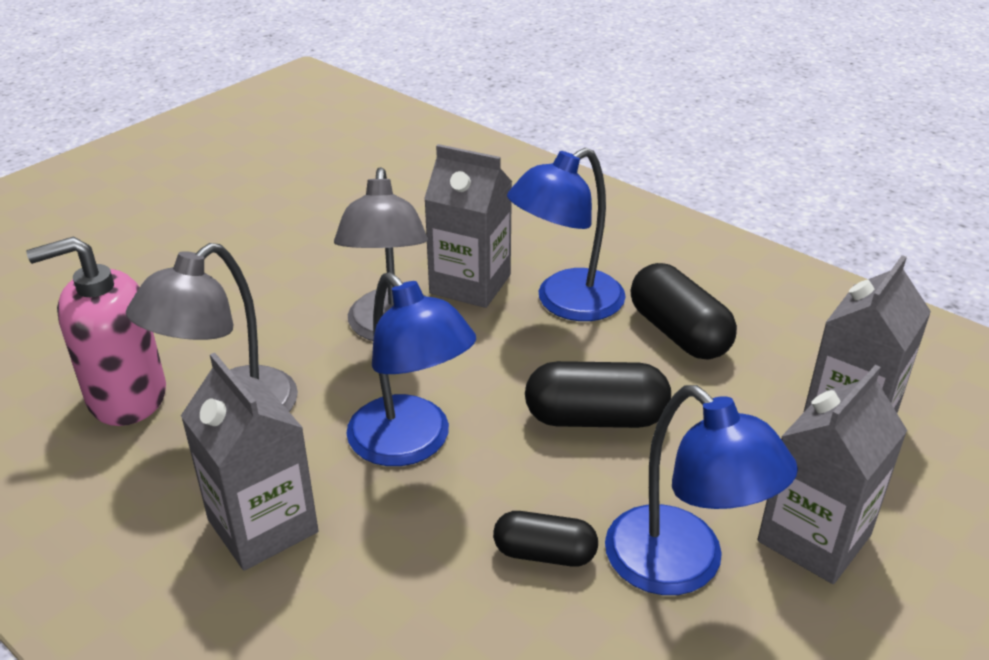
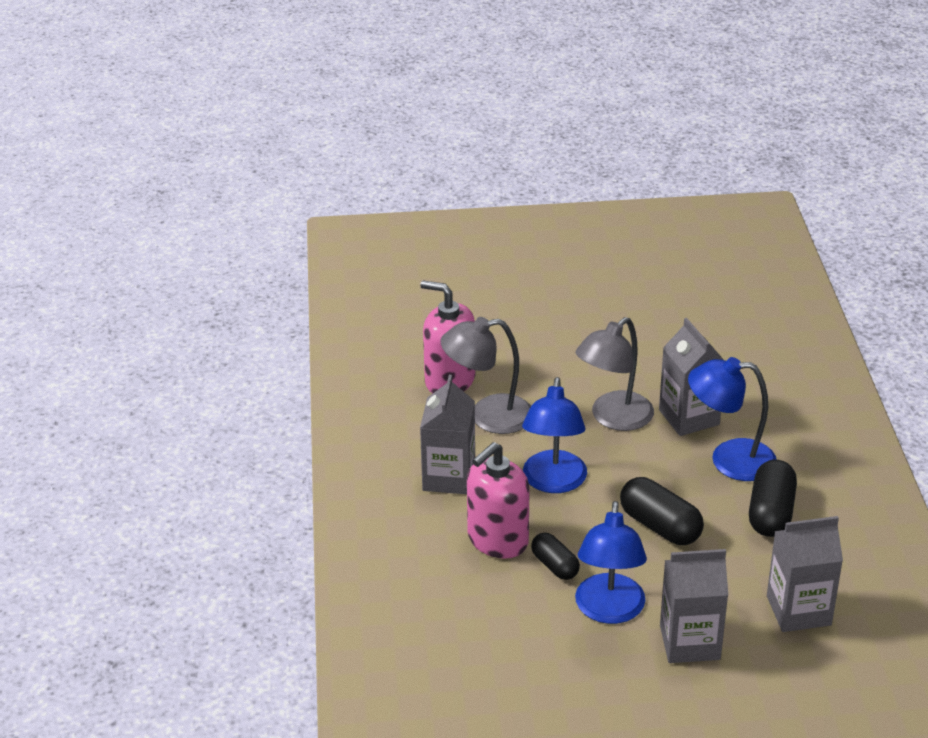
camera: 45 degrees right, 0 degrees up
(430, 570) = (497, 540): none -> pink soap dispenser

